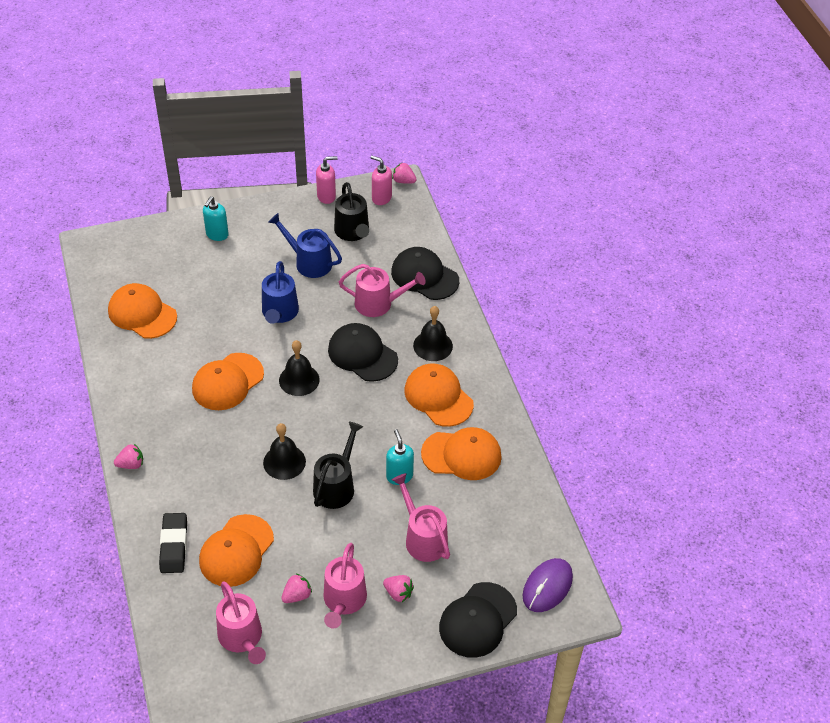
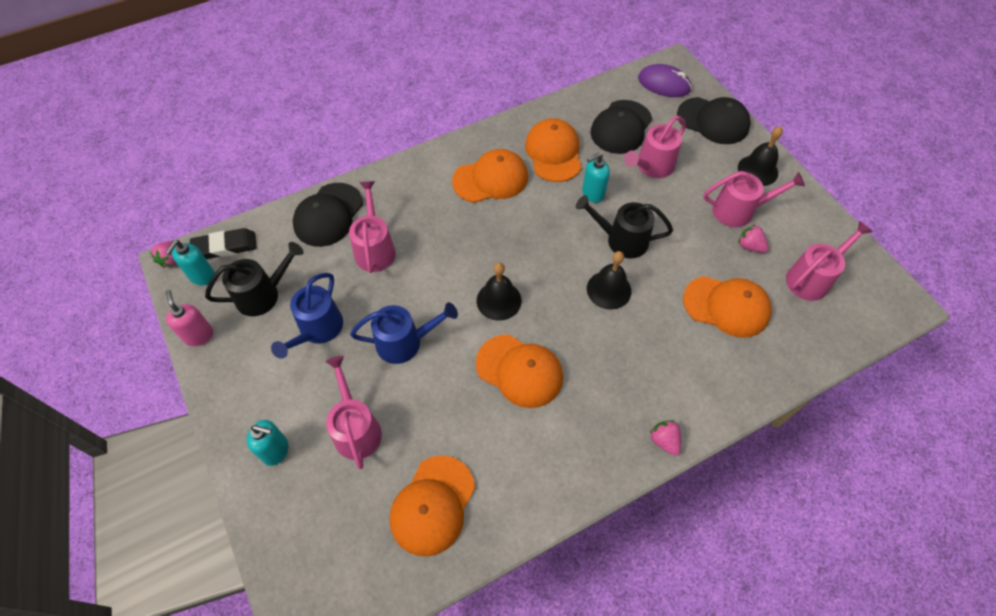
camera: 100 degrees left, 10 degrees up
(174, 545) = (745, 364): black eraser -> black eraser (225, 247)
(217, 278) = (356, 428): none -> pink watering can
(362, 354) = (450, 250): black cap -> black cap (621, 127)
(381, 198) = (202, 276): pink soap dispenser -> turquoise soap dispenser
(398, 593) = (713, 174): pink strawberry -> none
(433, 345) = (426, 193): black bell -> black bell (757, 170)
(438, 397) = (490, 179): orange cap -> orange cap turned 150 degrees counterclockwise

